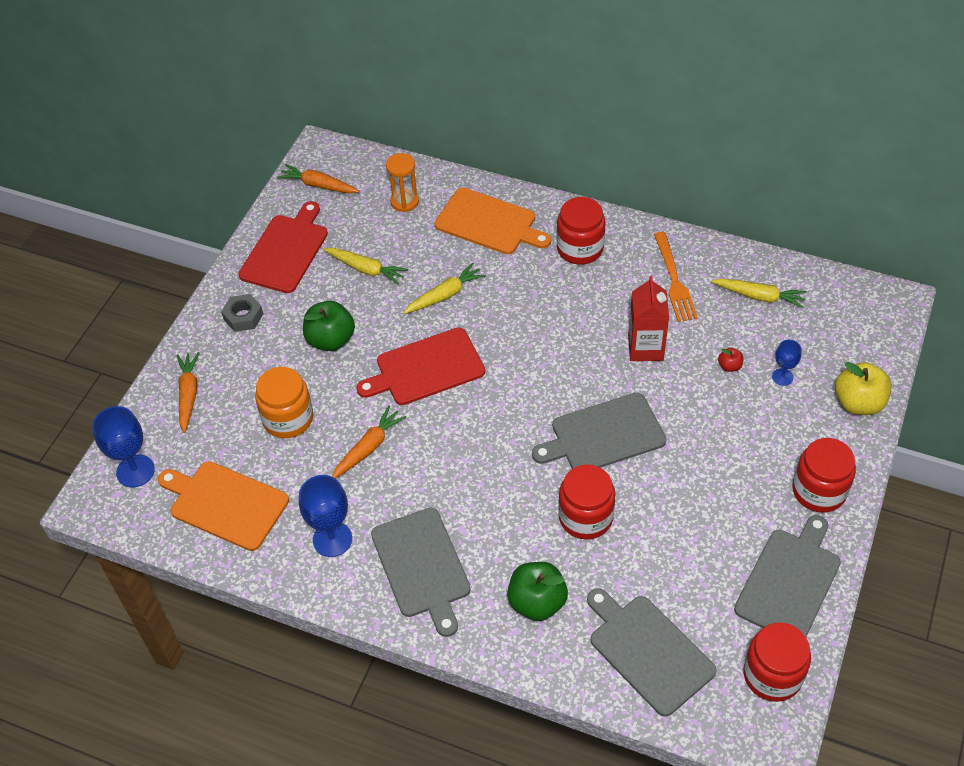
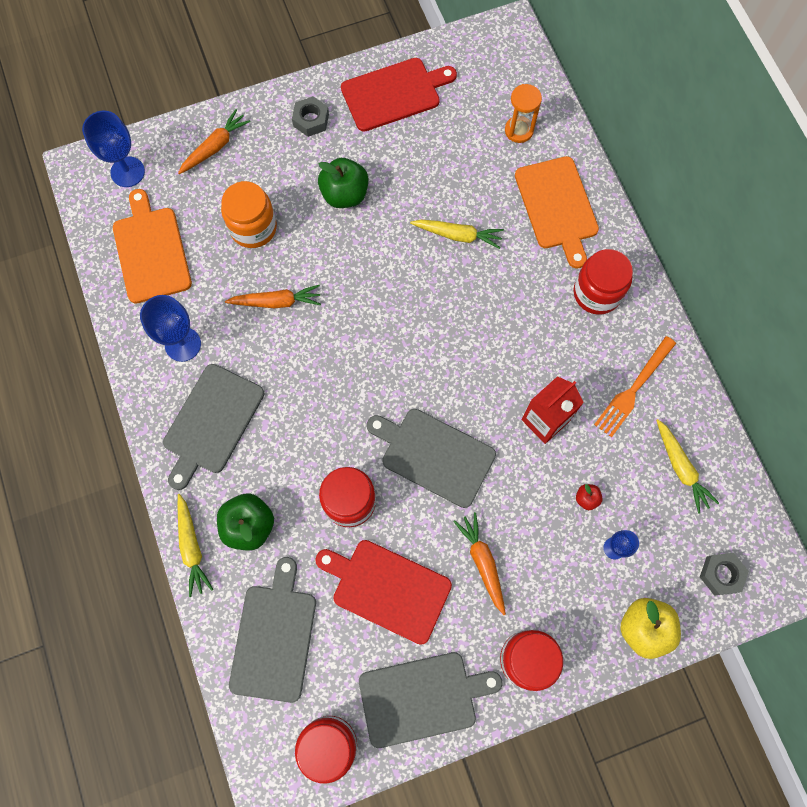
camera: 45 degrees right, 20 degrees up
(318, 185) = (475, 59): orange carrot -> orange carrot (482, 562)
(366, 269) = (429, 161): yellow carrot -> yellow carrot (192, 547)
(426, 368) = (379, 280): red cutting board -> red cutting board (387, 589)
(859, 330) = (721, 574): none -> grey nut

